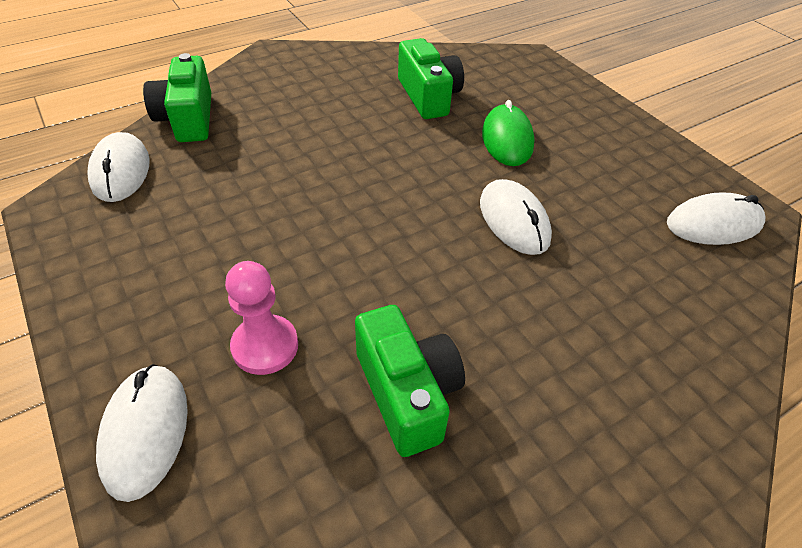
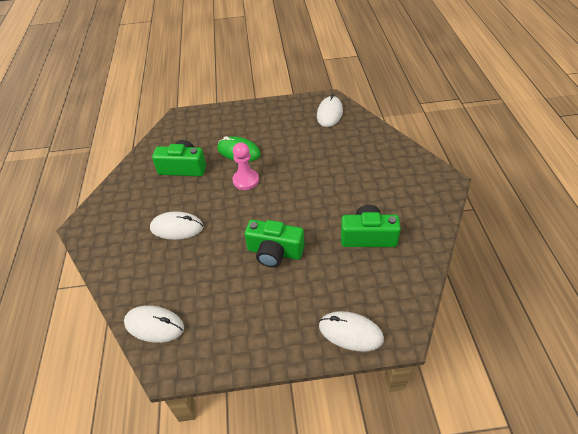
camera: 60 degrees left, 0 degrees up
(188, 118) = (123, 282): green camera -> green camera (274, 252)
(265, 346) = (323, 279): pink pawn -> pink pawn (246, 180)
(514, 220) = (294, 170): white mouse -> white mouse (177, 228)

